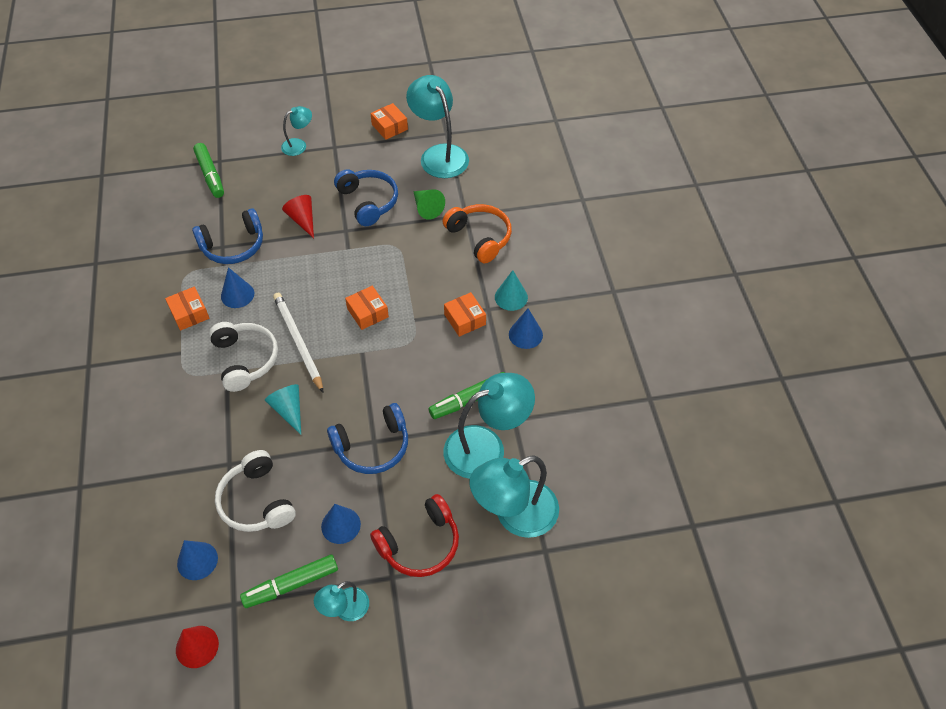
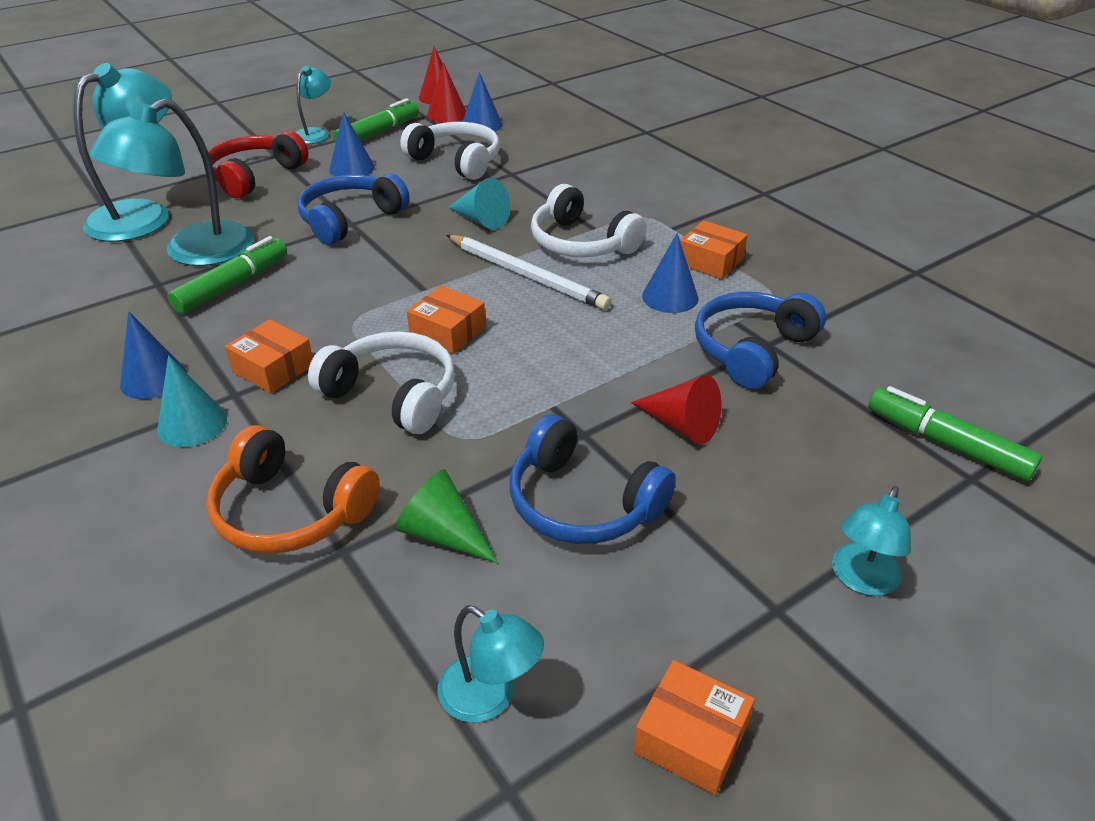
camera: 155 degrees right, 15 degrees down
(213, 598) = (447, 114): none -> red cone
(414, 281) = (393, 395): none -> white headphones
(439, 154) = (490, 697): turquoise lamp -> turquoise lamp, size x0.52

